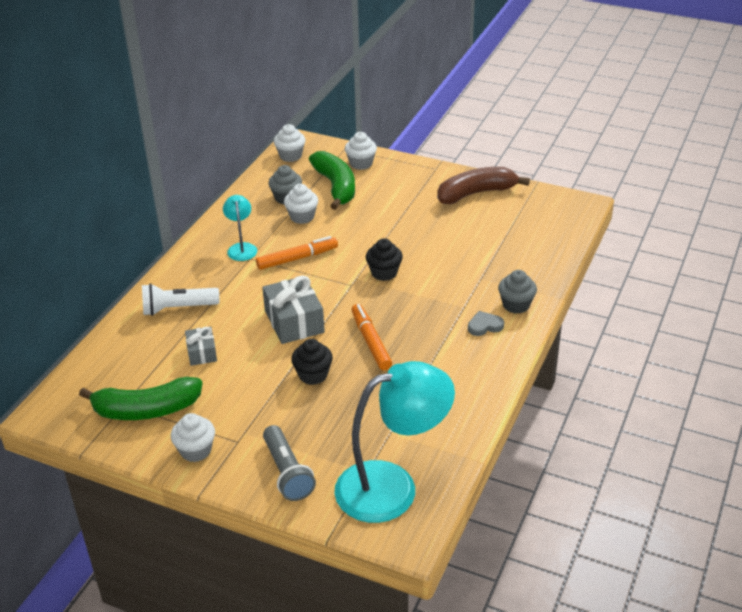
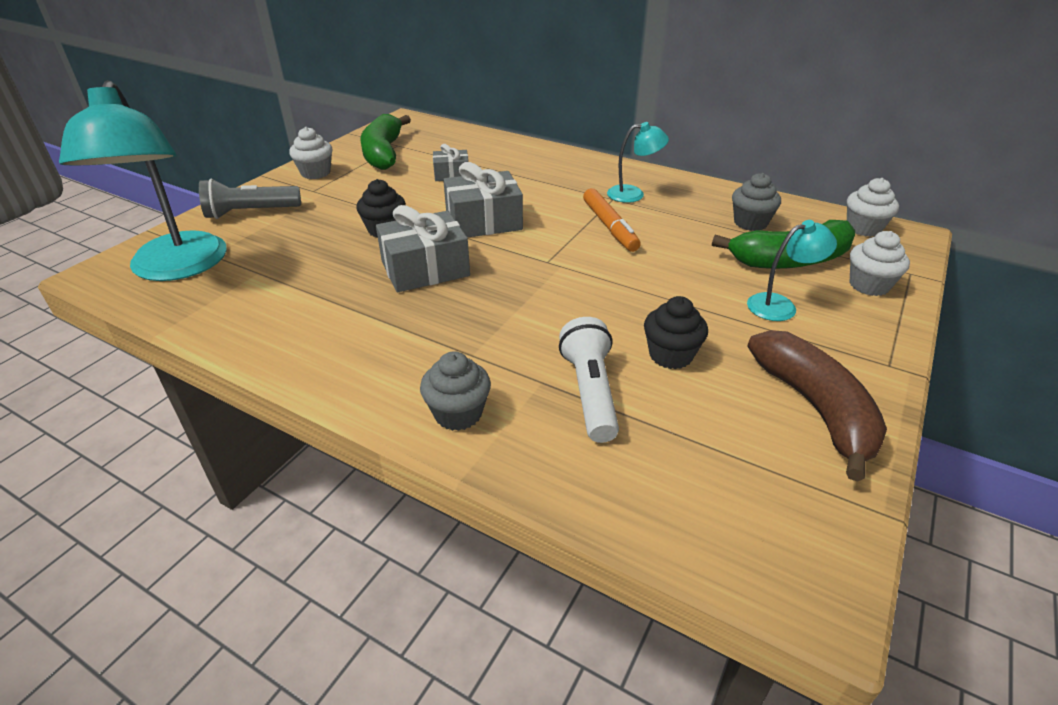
camera: 95 degrees right, 0 degrees up
(178, 308) = (527, 163): white flashlight -> white flashlight (590, 392)
(302, 217) = (705, 232): white cupcake -> none
(371, 342) = (425, 269): orange marker -> grey gift
(384, 273) = (570, 288): black cupcake -> black cupcake (670, 355)
(388, 195) = (780, 305): none -> turquoise lamp
(484, 326) = (418, 370): grey heart -> none

